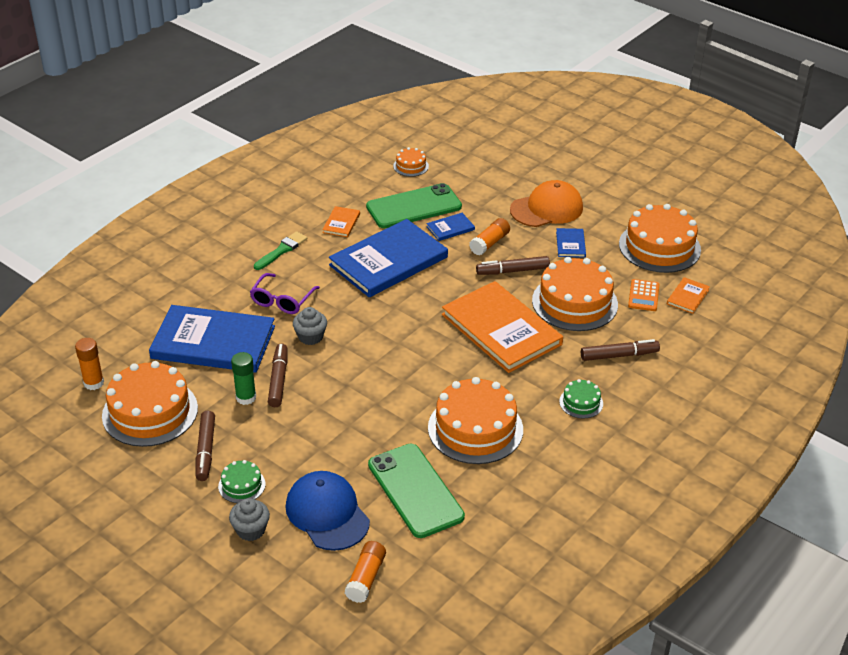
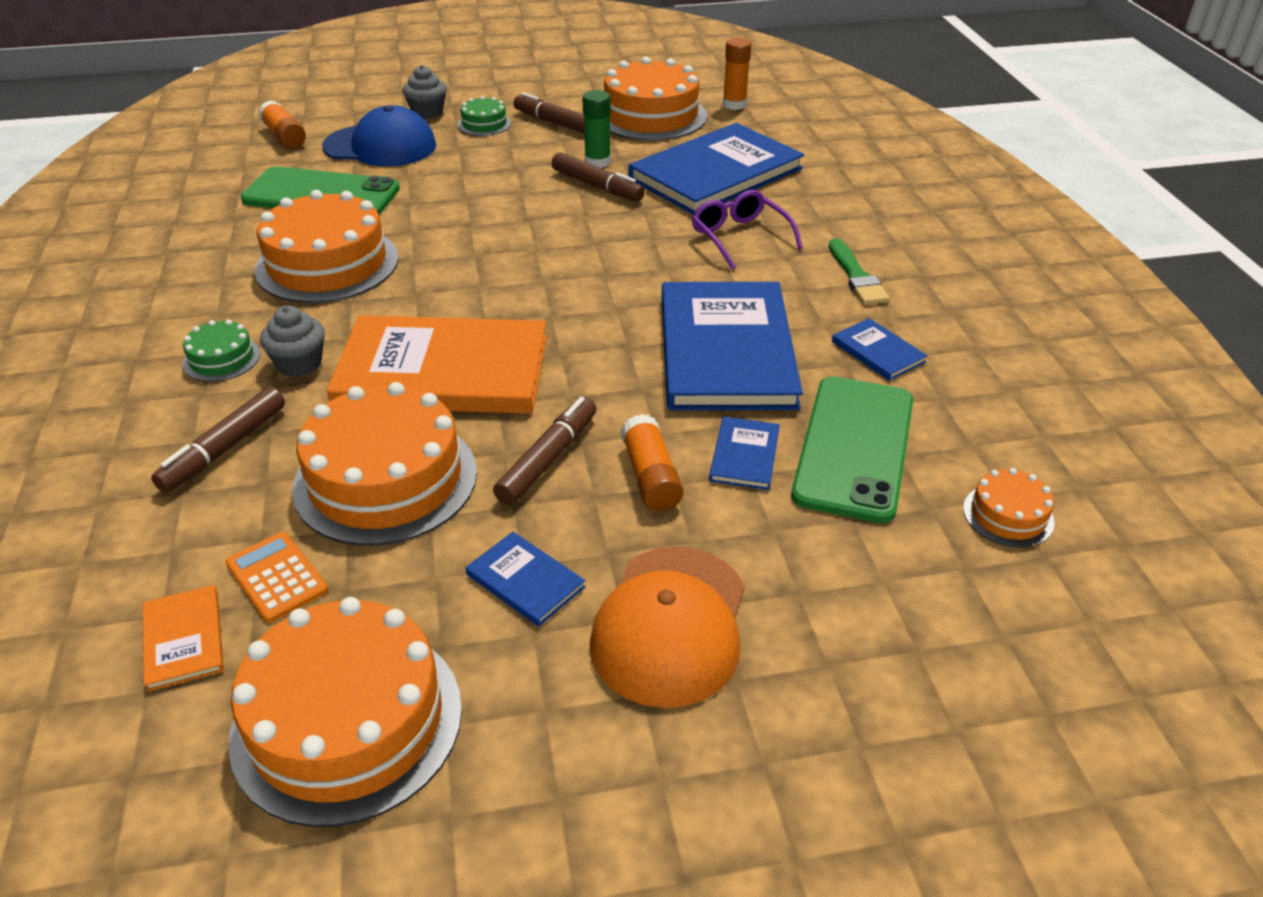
camera: 130 degrees right, 0 degrees up
(310, 337) = (642, 229): grey cupcake -> grey cupcake (299, 363)
(341, 223) = (877, 352): orange book -> blue book

